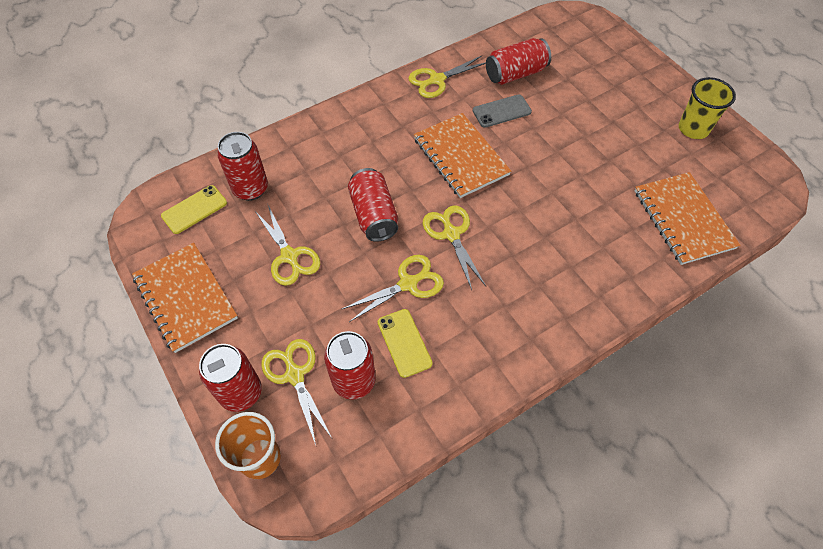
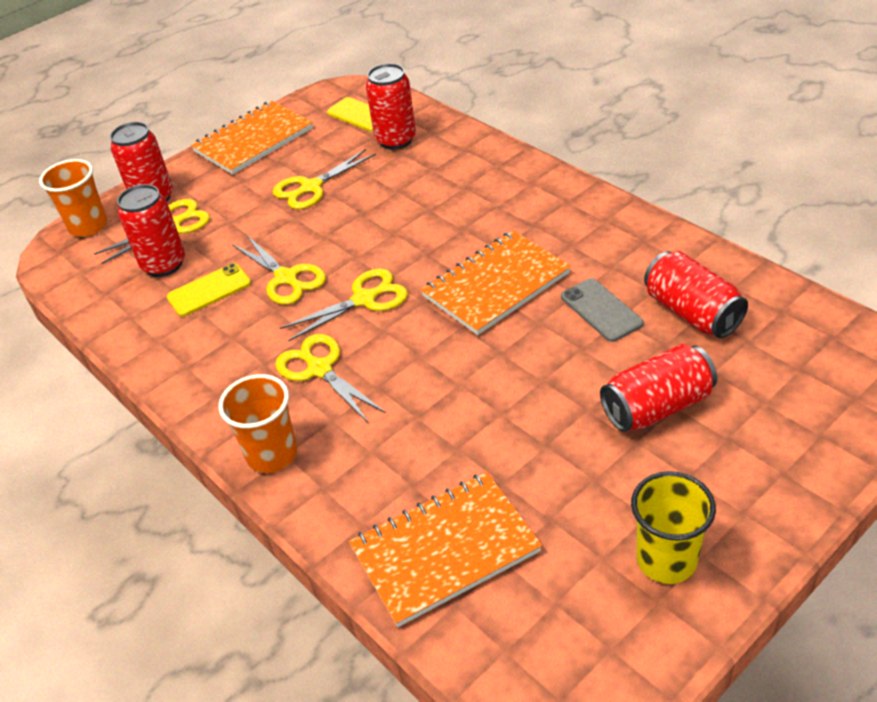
camera: 85 degrees right, 15 degrees down
(374, 215) = (380, 232): red can -> red can (657, 406)
(437, 80) = (635, 237): yellow scissors -> yellow scissors (320, 369)
(598, 305) = (272, 454): none -> orange cup

